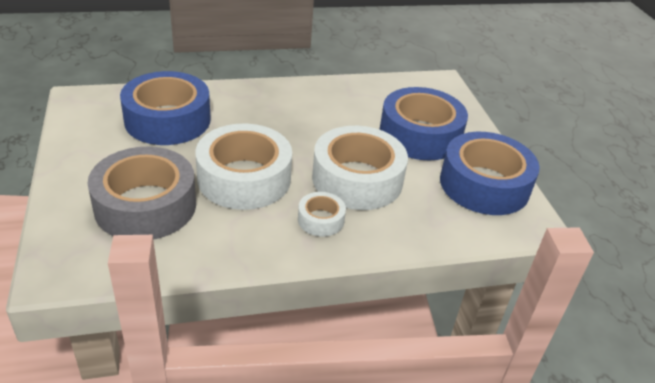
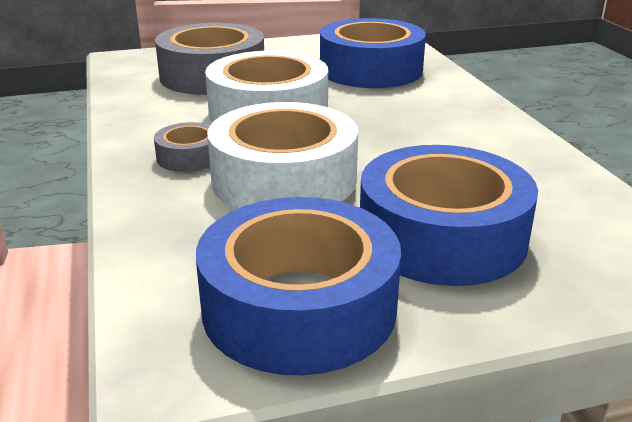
camera: 90 degrees right, 10 degrees down
(321, 220) = (189, 157): white tape -> grey tape

